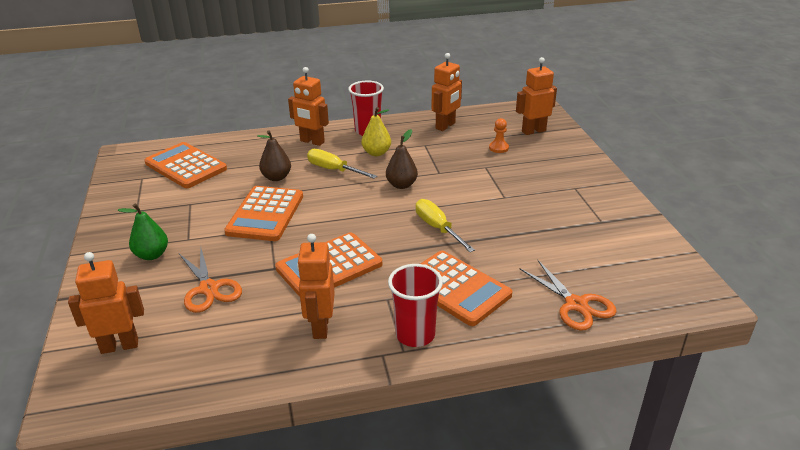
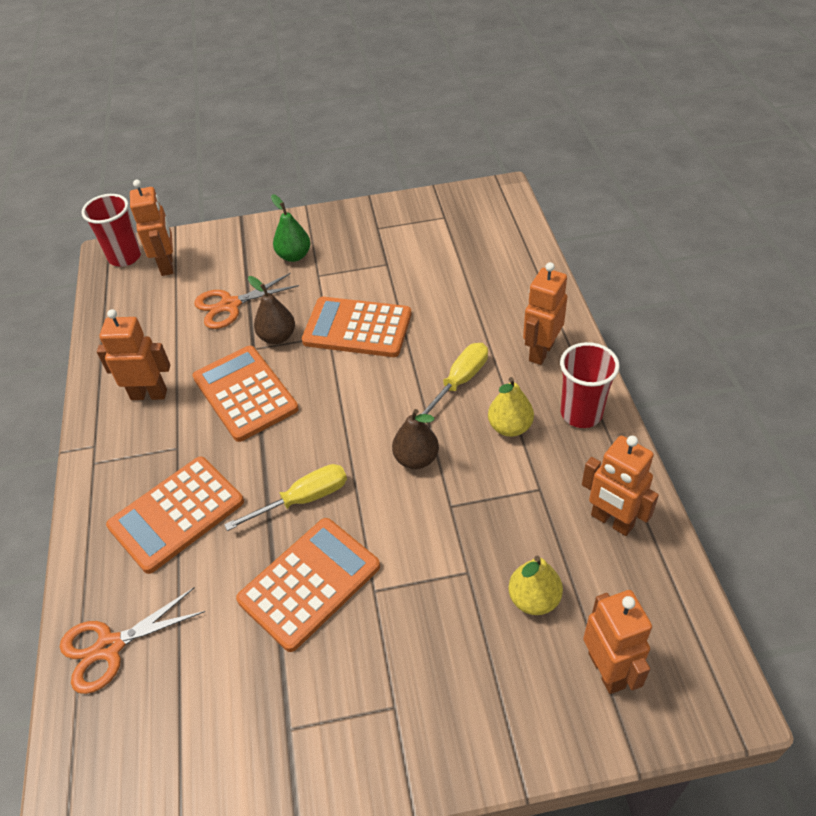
camera: 95 degrees right, 15 degrees up
(185, 166) = (470, 245): orange calculator -> orange calculator (309, 583)
(276, 177) = (441, 327): brown pear -> brown pear (277, 337)
(415, 335) = (112, 473): red cup -> red cup (125, 257)
(498, 148) = (534, 599): orange pawn -> yellow pear

